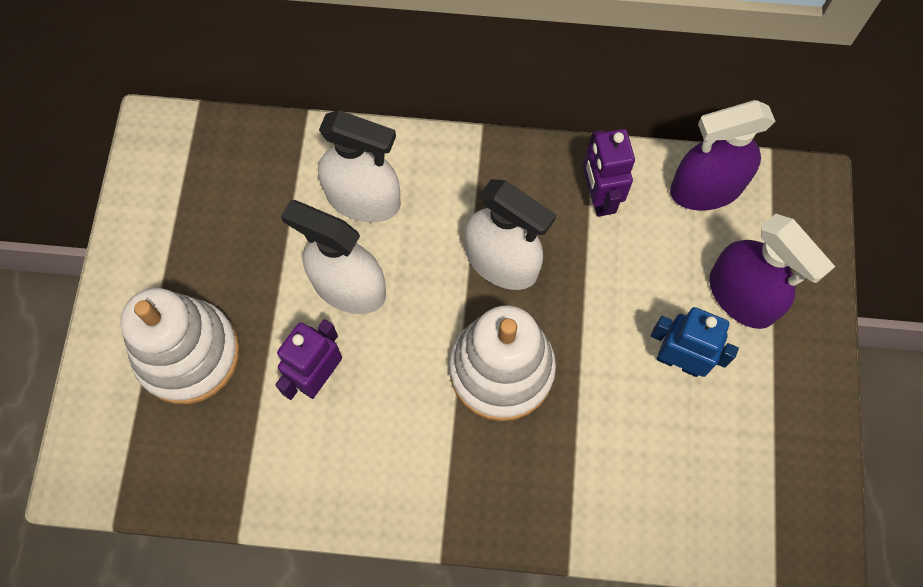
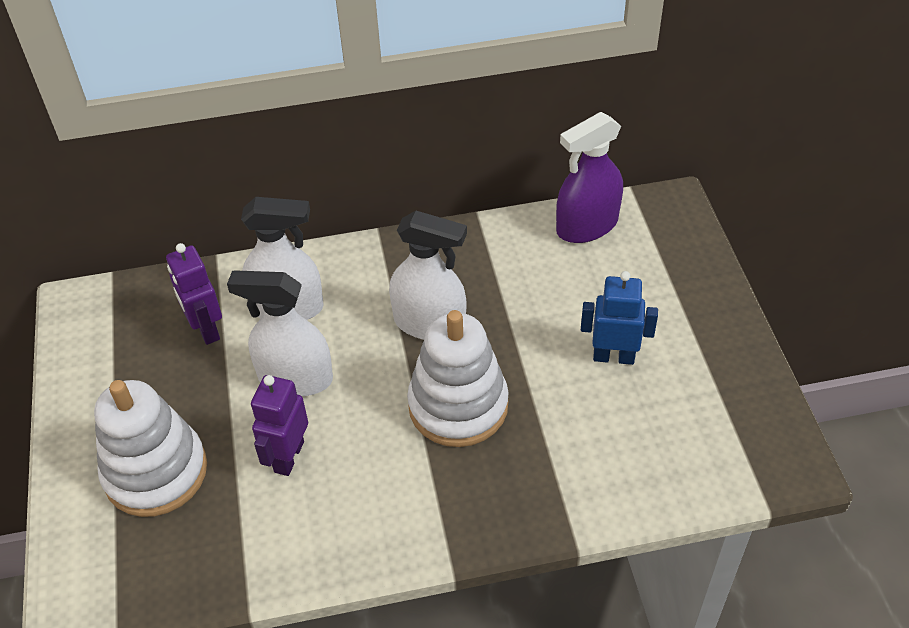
camera: 15 degrees left, 20 degrees down
(598, 197) = (497, 254): purple robot -> purple robot (206, 329)
(742, 296) = (648, 295): purple spray bottle -> none

